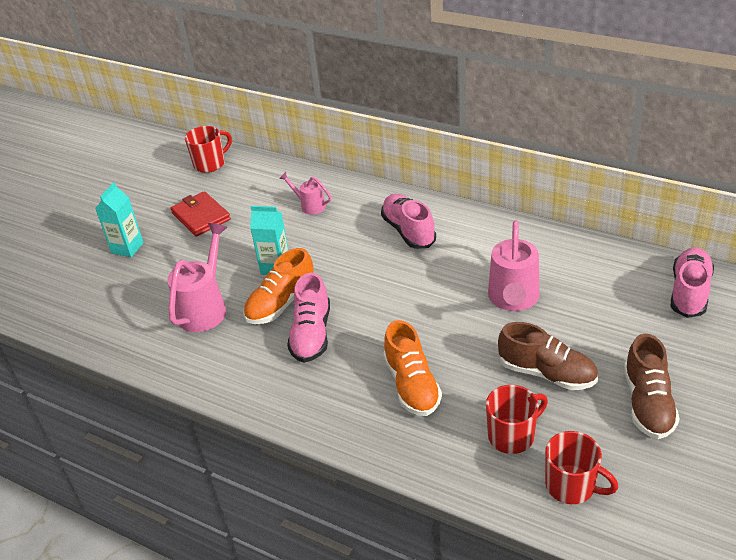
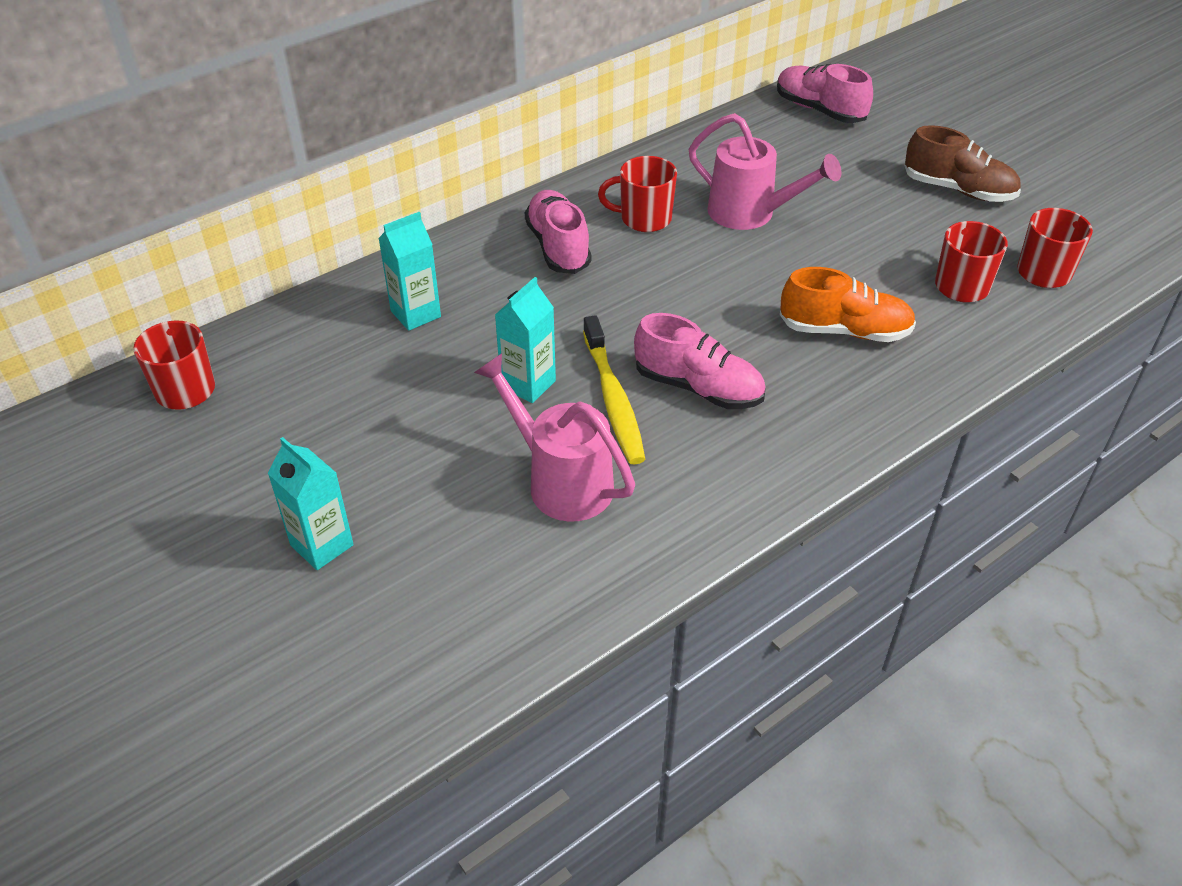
camera: 70 degrees left, 5 degrees up
(201, 216) = (324, 434): red wallet -> none
(281, 303) = (613, 399): orange shoe -> yellow toothbrush
(309, 205) = (415, 314): pink watering can -> turquoise carton
(408, 231) = (558, 247): pink shoe -> pink shoe turned 75 degrees clockwise
(466, 254) = (644, 219): none -> red mug
(547, 373) = (882, 232): brown shoe -> none

